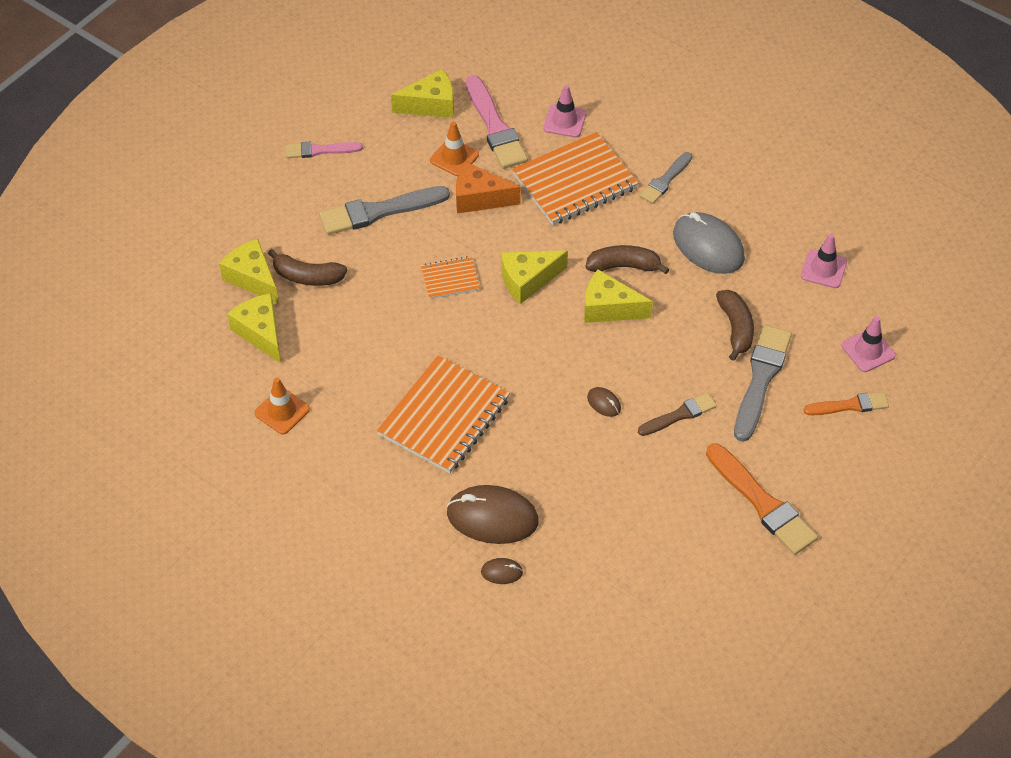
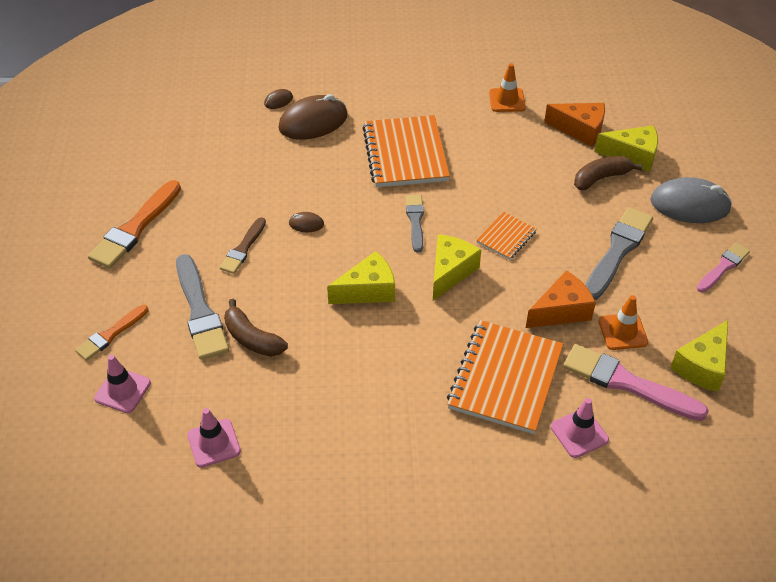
camera: 140 degrees right, 5 degrees down
(260, 333) = (580, 130): yellow cheese -> orange cheese
(624, 266) = (389, 331): brown banana -> none
(665, 180) = (430, 435): grey brush -> grey brush (415, 221)
(708, 246) = (335, 395): grey mouse -> grey mouse (690, 205)
(762, 503) = (135, 228): orange brush -> orange brush turned 75 degrees counterclockwise

